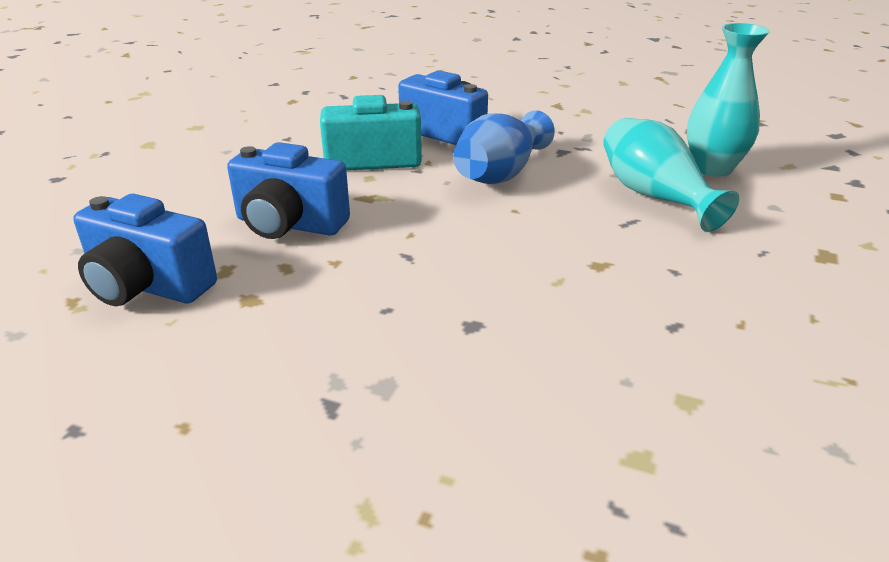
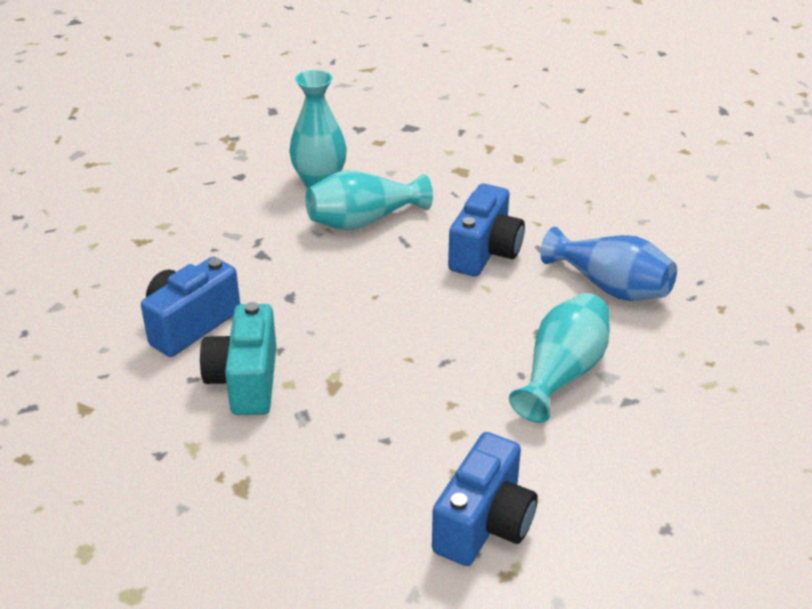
camera: 85 degrees left, 5 degrees up
(289, 225) = (381, 437): blue camera -> blue camera (485, 252)
(389, 343) = (562, 373): none -> turquoise vase
(501, 173) = (301, 297): blue vase -> blue vase (610, 287)

